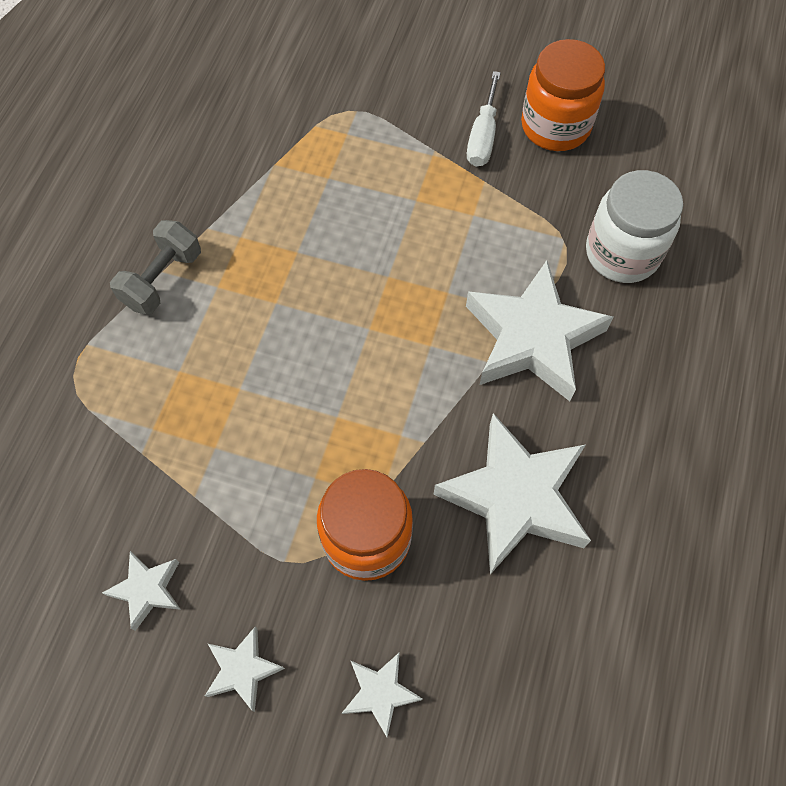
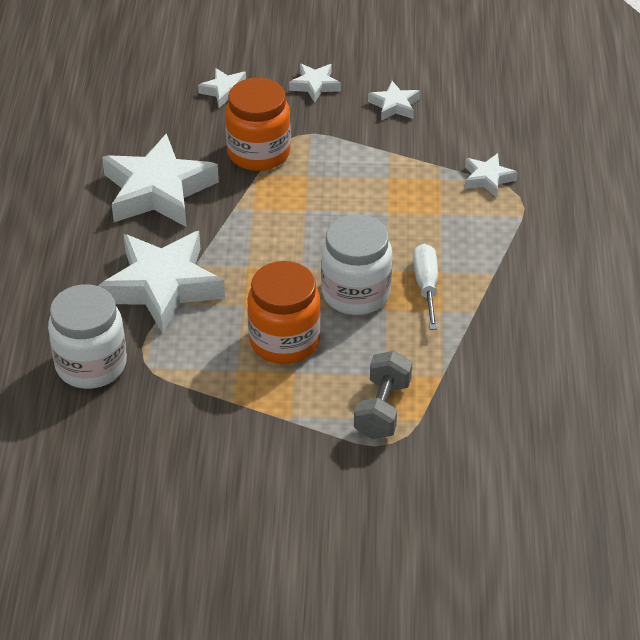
camera: 165 degrees right, 20 degrees down
(94, 414) = (488, 178): none -> white star
(162, 279) = (490, 267): grey dumbbell -> grey dumbbell (382, 409)
(321, 279) = (355, 293): none -> white jar
(482, 136) = (245, 444): white screwdriver -> white screwdriver (426, 286)
(555, 126) = (171, 470): orange jar -> orange jar (284, 341)

